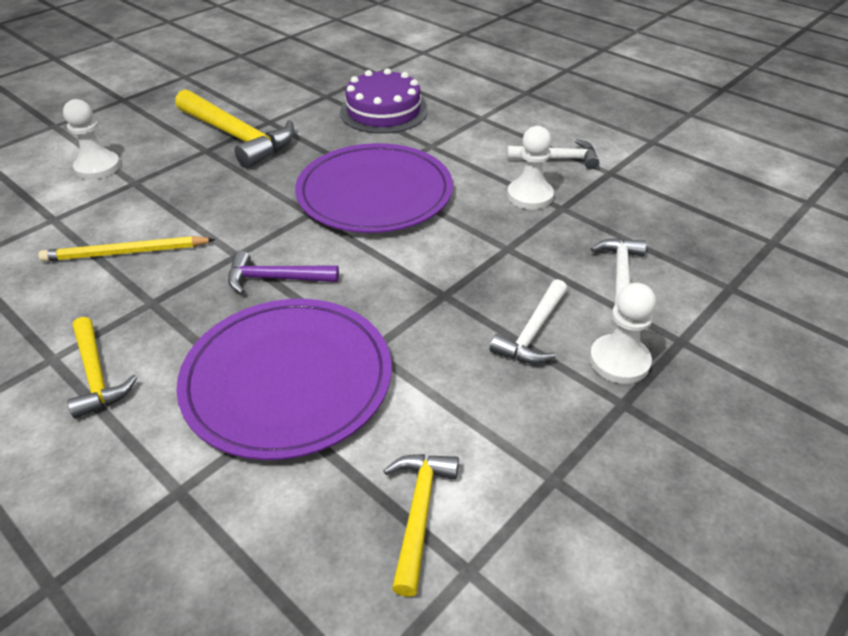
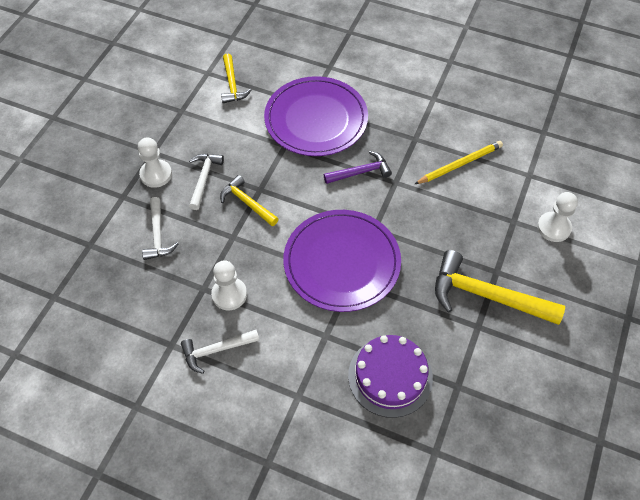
camera: 160 degrees right, 15 degrees up
(96, 375) = (405, 97): yellow hammer -> yellow hammer (247, 203)

